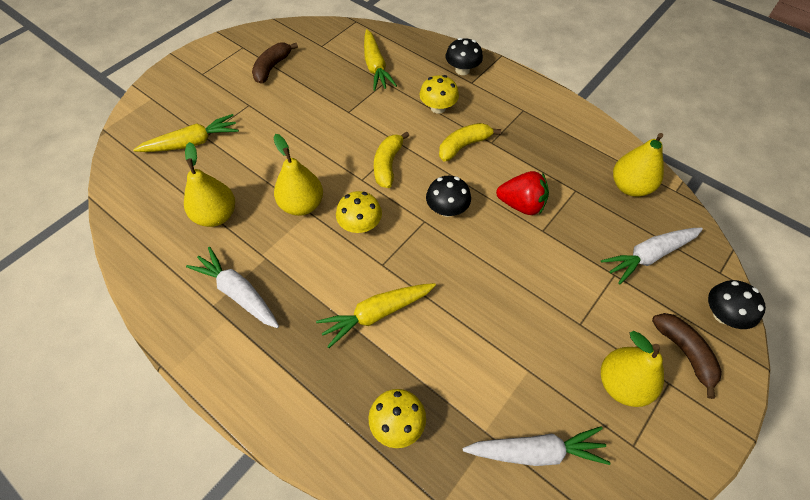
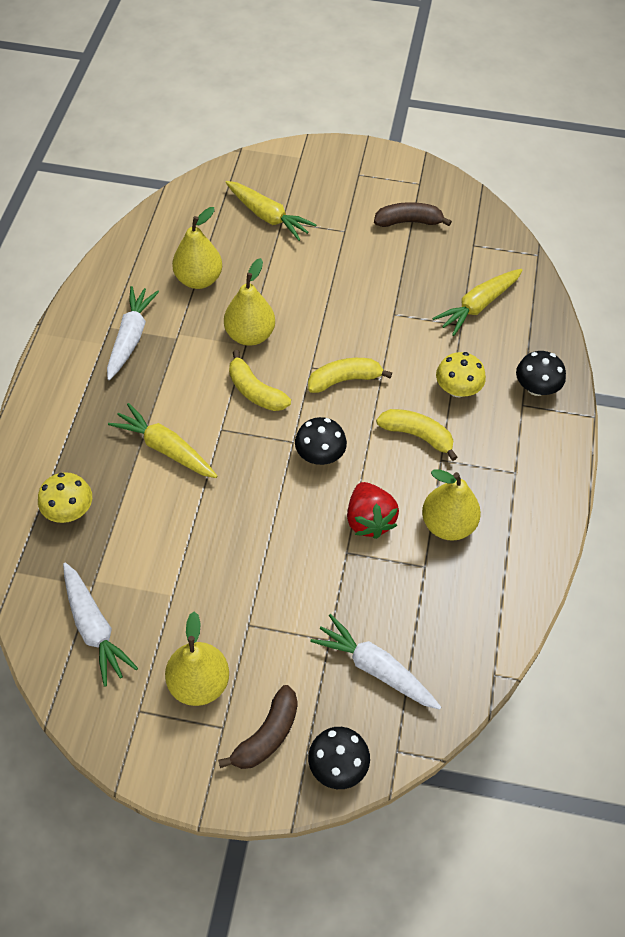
camera: 60 degrees right, 0 degrees up
(360, 225) = (255, 391): yellow mushroom -> yellow banana
(630, 187) = (467, 622): yellow pear -> yellow pear (448, 524)

